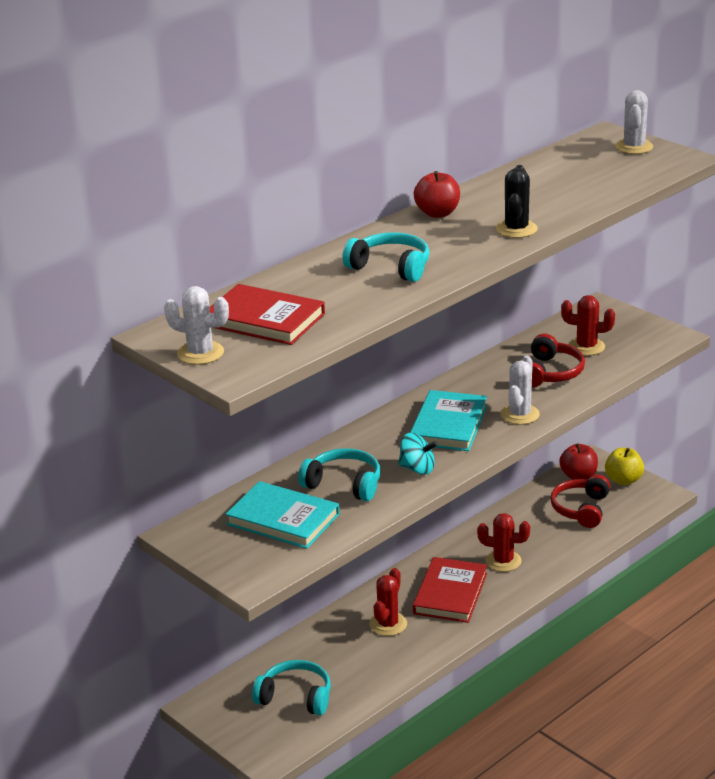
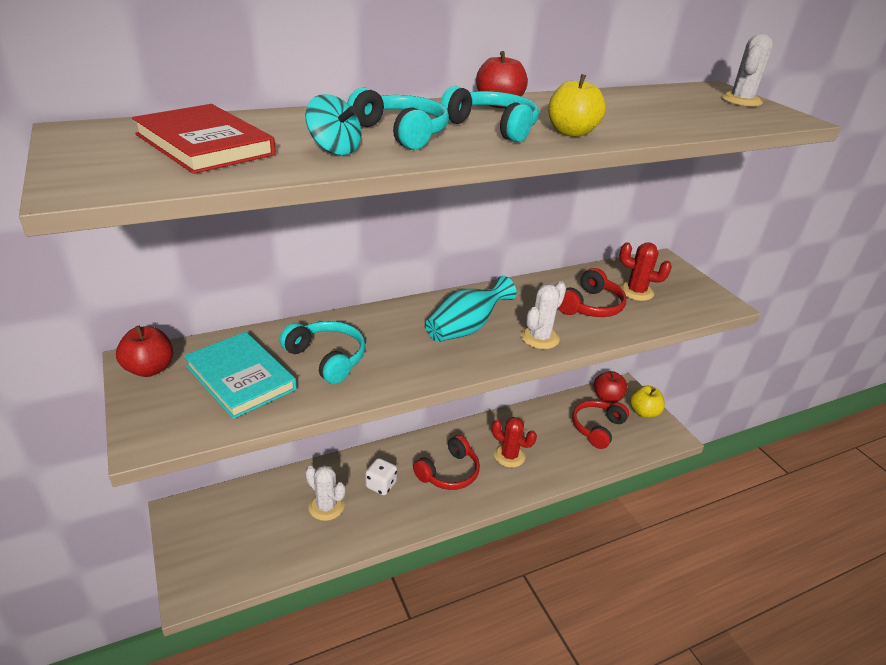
camera: 15 degrees right, 5 degrees up
(196, 536) = (149, 369): none -> red apple
(200, 353) = (85, 157): white cactus -> white cactus (326, 506)
(295, 697) = (259, 533): turquoise headphones -> turquoise headphones (492, 127)
(388, 624) = (381, 485): red cactus -> white dice
(417, 469) = (407, 364): turquoise spinning top -> turquoise spinning top (334, 149)
(448, 425) = (466, 328): turquoise book -> turquoise vase
(450, 593) = (449, 472): red book -> red headphones
(516, 229) = (571, 132): black cactus -> yellow apple

